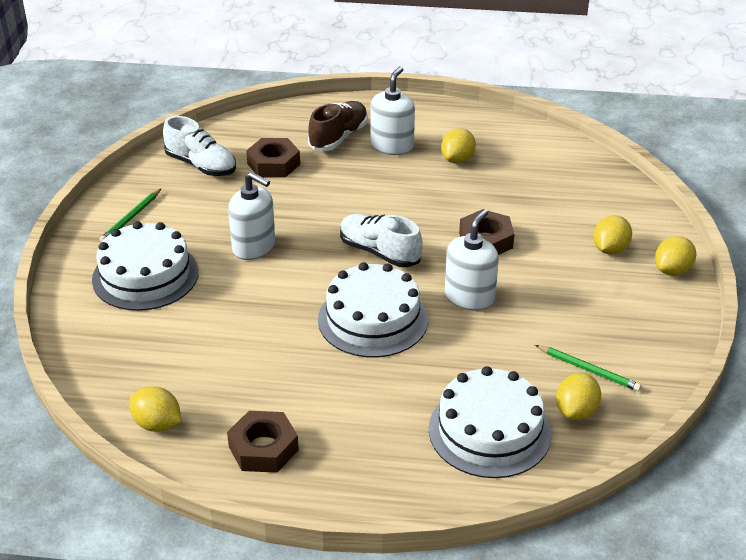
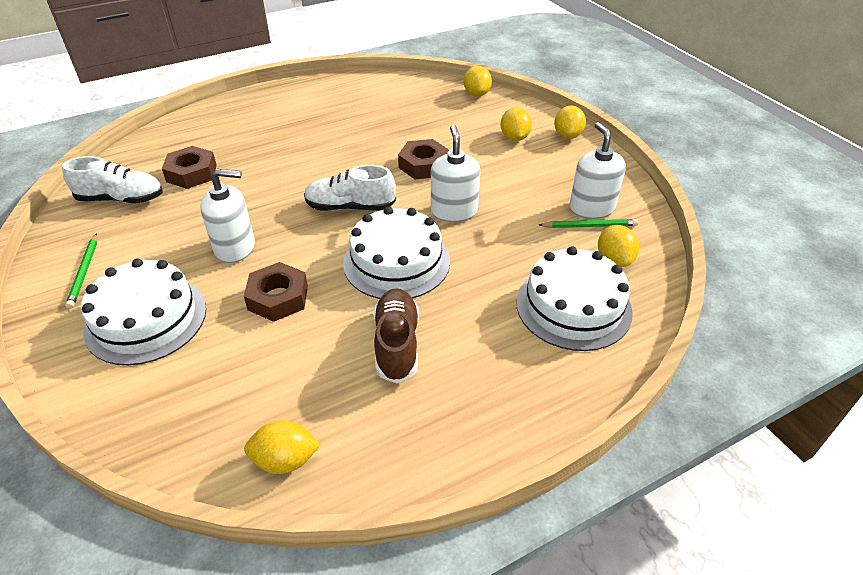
camera: 35 degrees left, 5 degrees up
(263, 448) = (411, 425): brown nut -> brown nut (278, 298)
(338, 137) = (232, 133): brown shoe -> brown shoe (396, 344)
(392, 146) = (283, 125): white soap dispenser -> white soap dispenser (591, 208)
(457, 159) = (345, 117): yellow lemon -> yellow lemon (476, 94)

